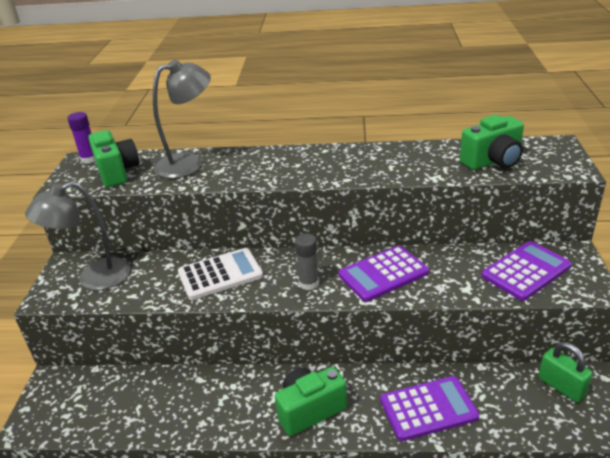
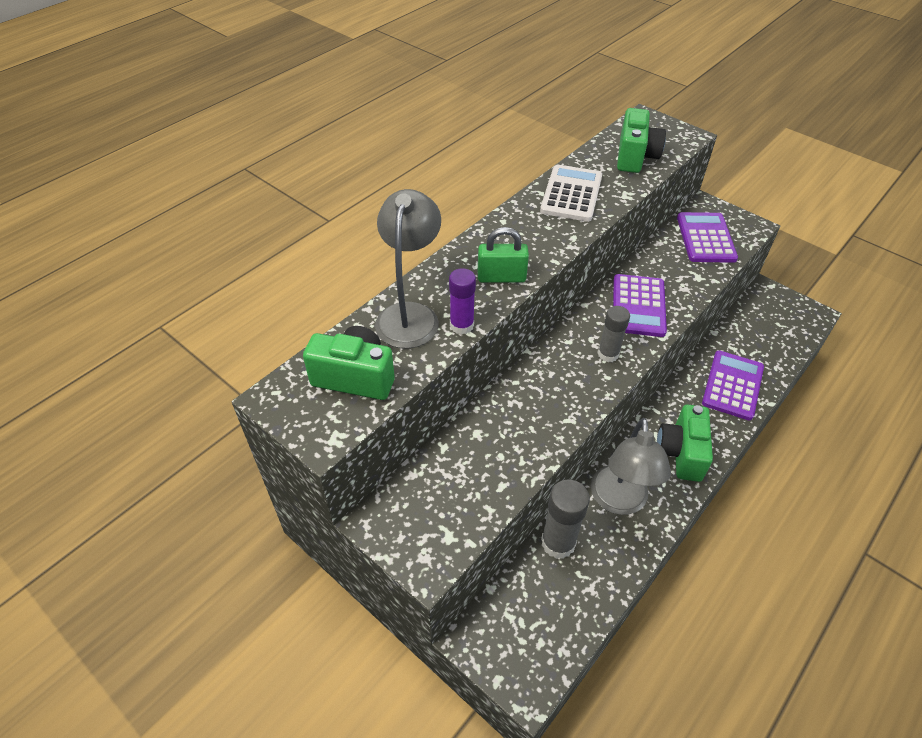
camera: 55 degrees left, 15 degrees up
(89, 159) = (285, 387): purple glue stick -> purple glue stick (461, 325)
(94, 278) = (436, 506): grey lamp -> grey lamp (619, 501)
(157, 382) = (558, 542): none -> grey glue stick
(220, 274) = (534, 403): white calculator -> white calculator (571, 194)
(561, 386) = (763, 309): green padlock -> green padlock (501, 277)

